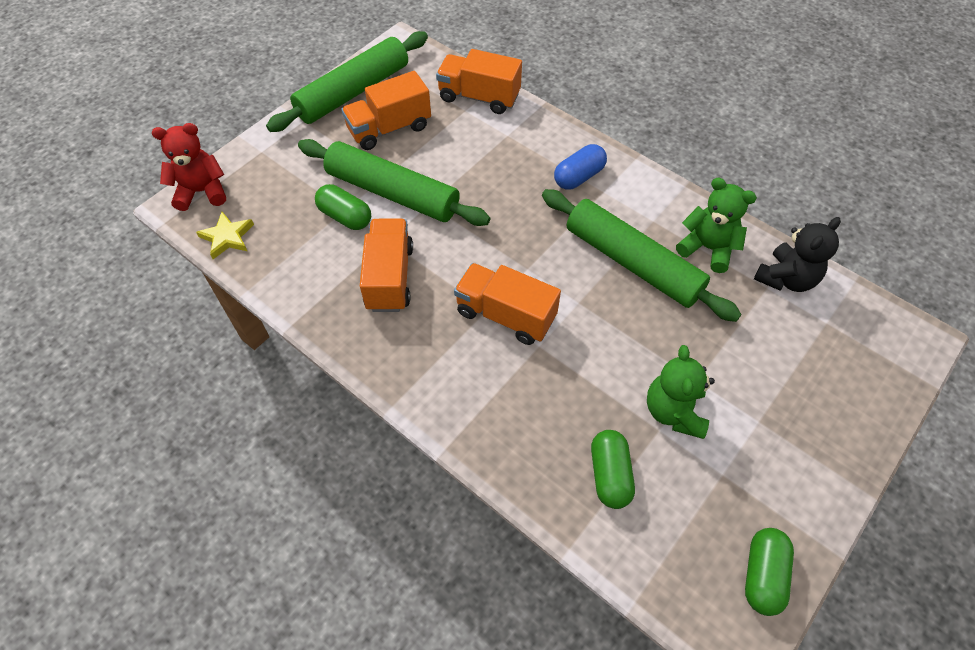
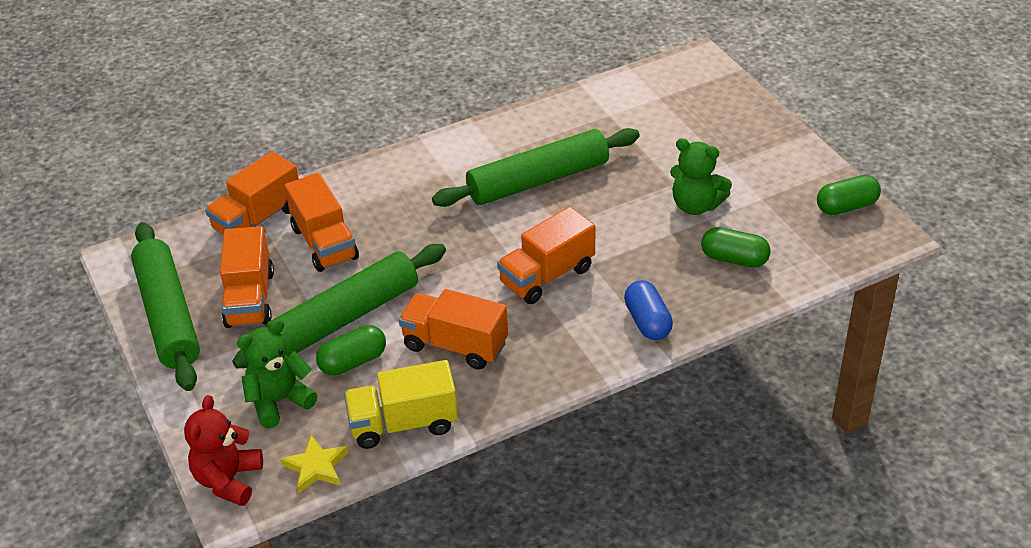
camera: 65 degrees left, 15 degrees down
(288, 275) = (403, 423): none -> yellow truck
(471, 147) = (324, 243): none -> orange truck
(579, 177) = (417, 182): blue capsule -> blue capsule (647, 322)
(707, 248) = (550, 132): green teddy bear -> green teddy bear (279, 401)
(762, 575) = (846, 206): green capsule -> green capsule turned 60 degrees counterclockwise
(786, 278) = (606, 102): black teddy bear -> none

